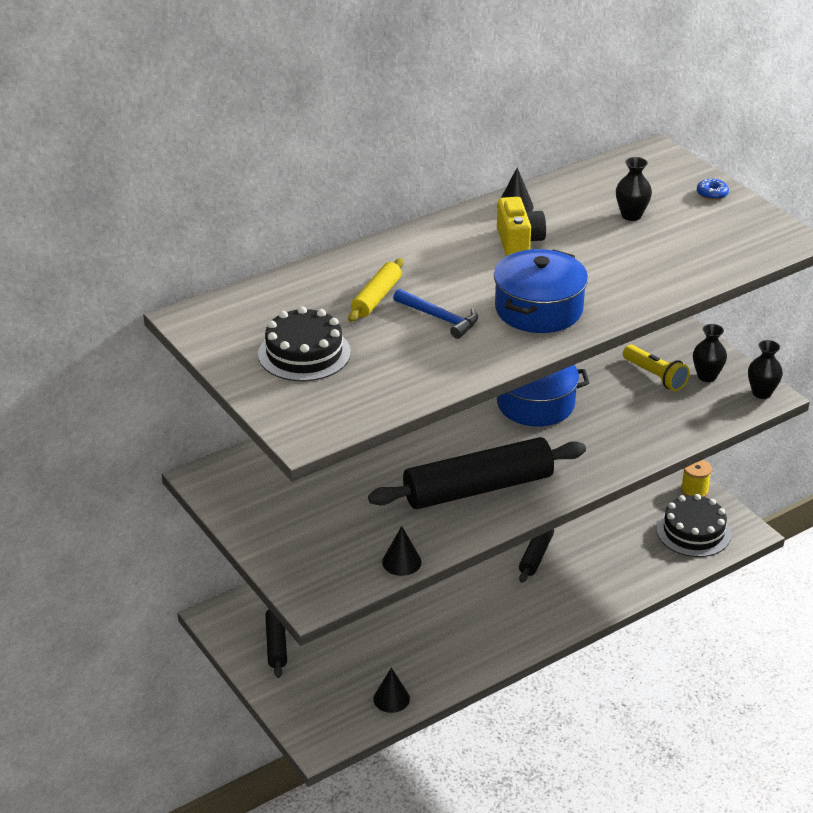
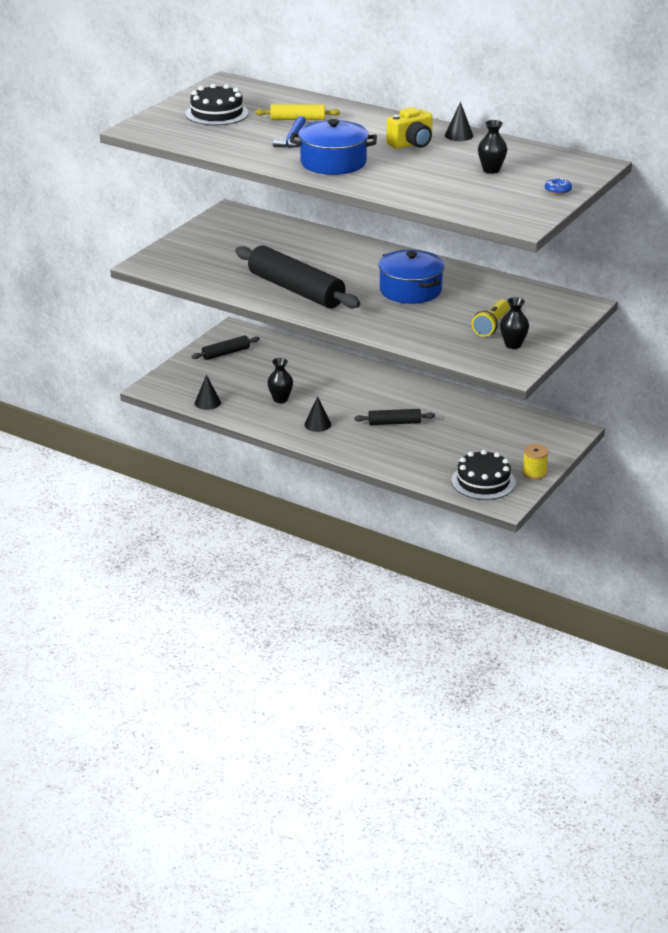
camera: 65 degrees right, 5 degrees down
(401, 562) = (200, 282): black cone -> black cone (317, 424)
(761, 393) = (514, 369): black vase -> black vase (280, 399)

